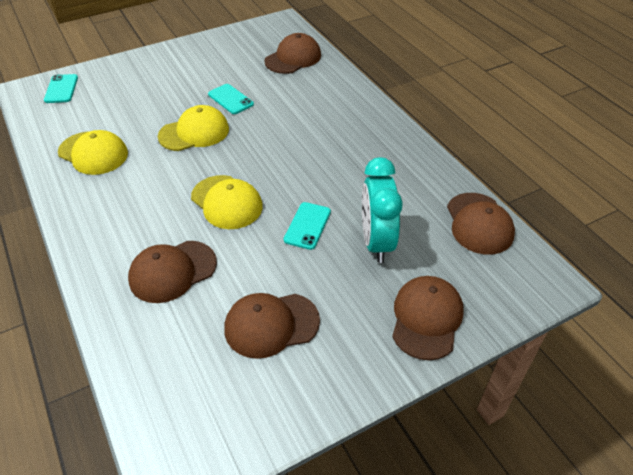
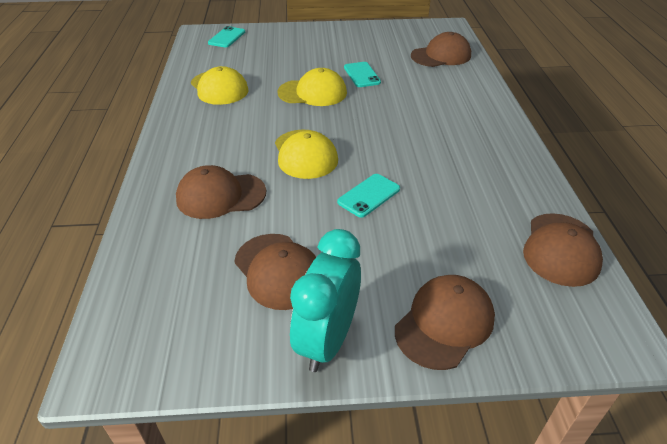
camera: 25 degrees right, 5 degrees down
(271, 325) = (278, 271): brown cap -> brown cap turned 135 degrees counterclockwise
(376, 242) = (431, 231): turquoise clock -> turquoise clock (327, 340)

